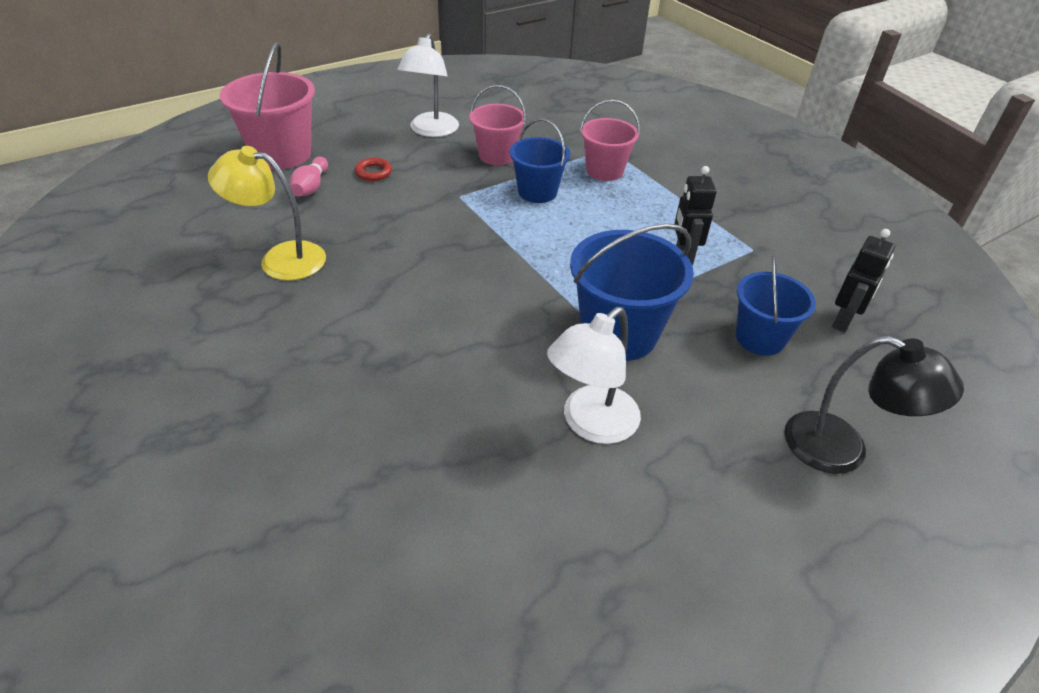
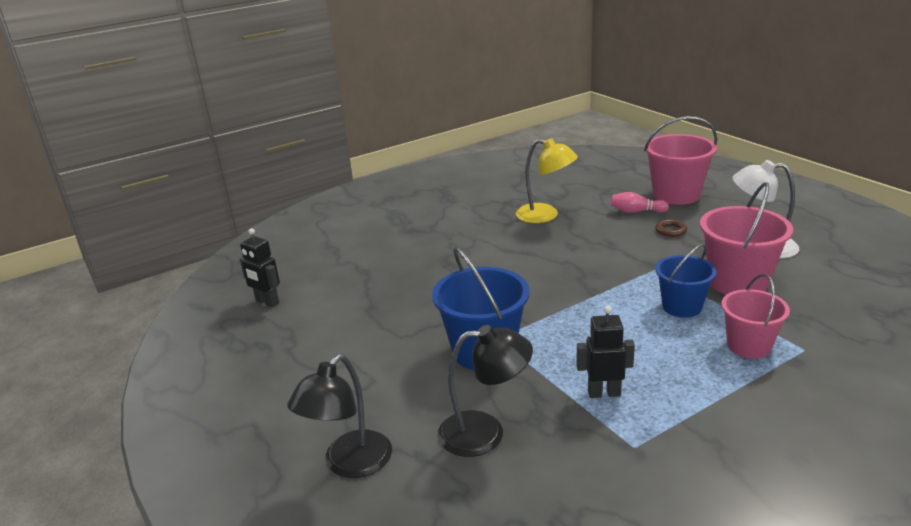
camera: 95 degrees right, 15 degrees down
(280, 259) = (545, 215): yellow lamp -> yellow lamp turned 105 degrees clockwise
(373, 172) = (671, 230): red ring -> brown ring
(497, 155) = (737, 282): pink bucket -> pink bucket, size x1.54
(590, 424) = (391, 338): white lamp -> none
(760, 338) = (485, 432): blue bucket -> black lamp
(843, 321) = (518, 501): black robot -> black robot (267, 302)

